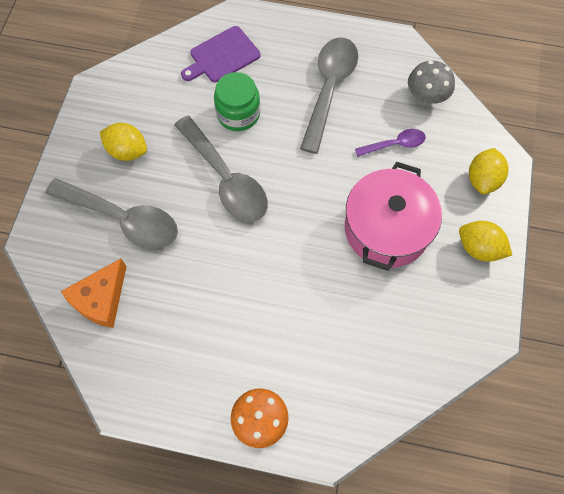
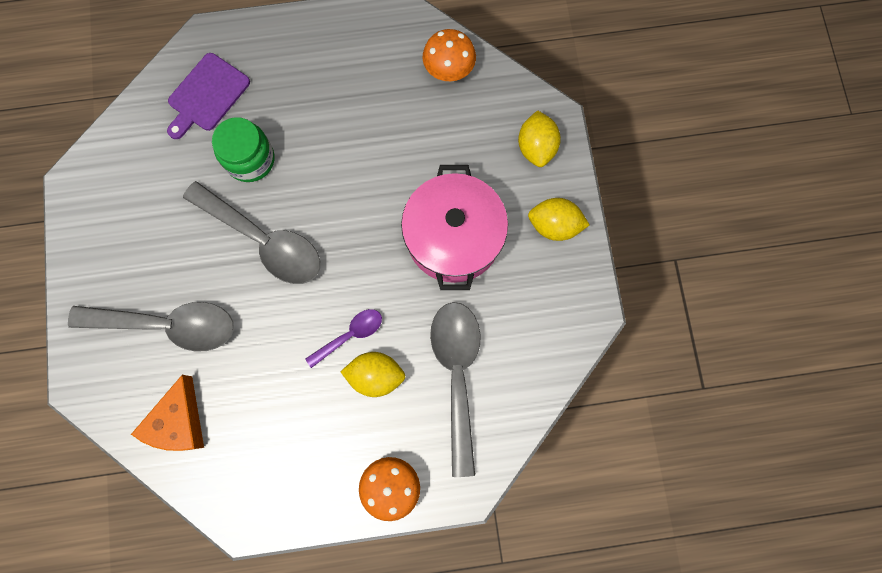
camera: 20 degrees left, 10 degrees up
(127, 151) = (142, 245): yellow lemon -> yellow lemon (376, 375)
(329, 89) = (341, 96): grey spoon -> grey spoon (457, 375)
(395, 144) = (432, 138): purple spoon -> purple spoon (350, 335)
(426, 95) = (449, 68): grey mushroom -> orange mushroom

